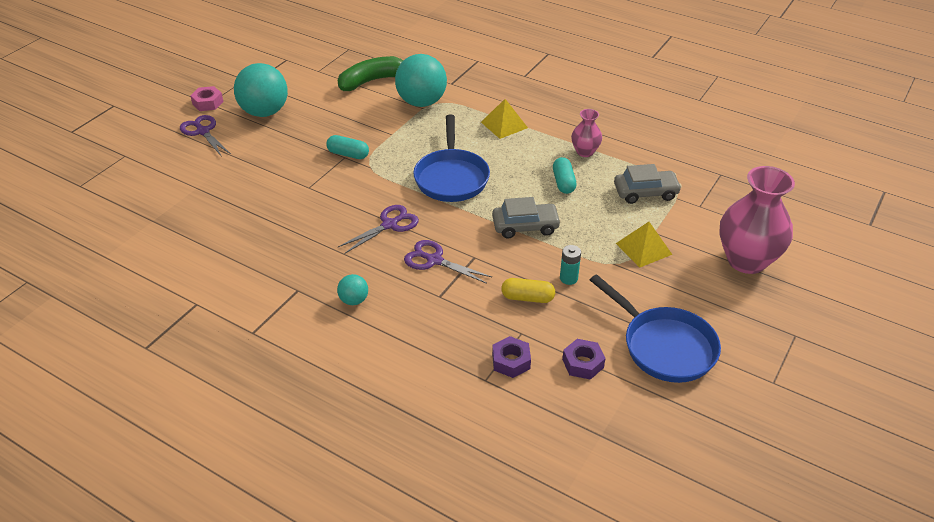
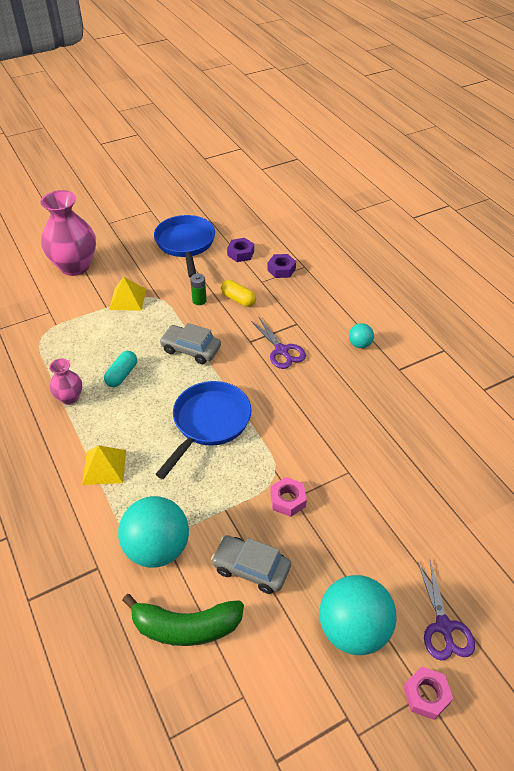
camera: 150 degrees left, 5 degrees up
(348, 154) = (288, 500): turquoise capsule -> pink nut
(389, 225) = (296, 396): purple scissors -> none
(568, 278) = (199, 300): turquoise battery -> green battery
(645, 192) = (72, 338): grey car -> grey car (251, 568)

